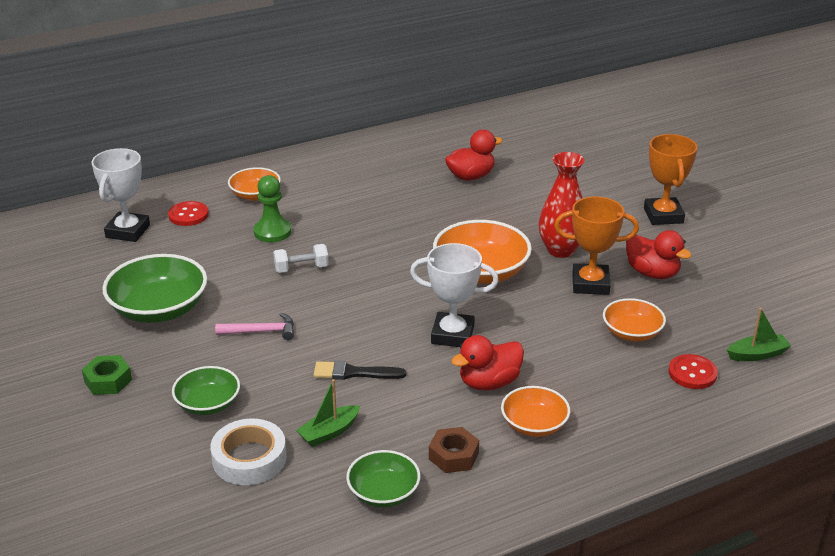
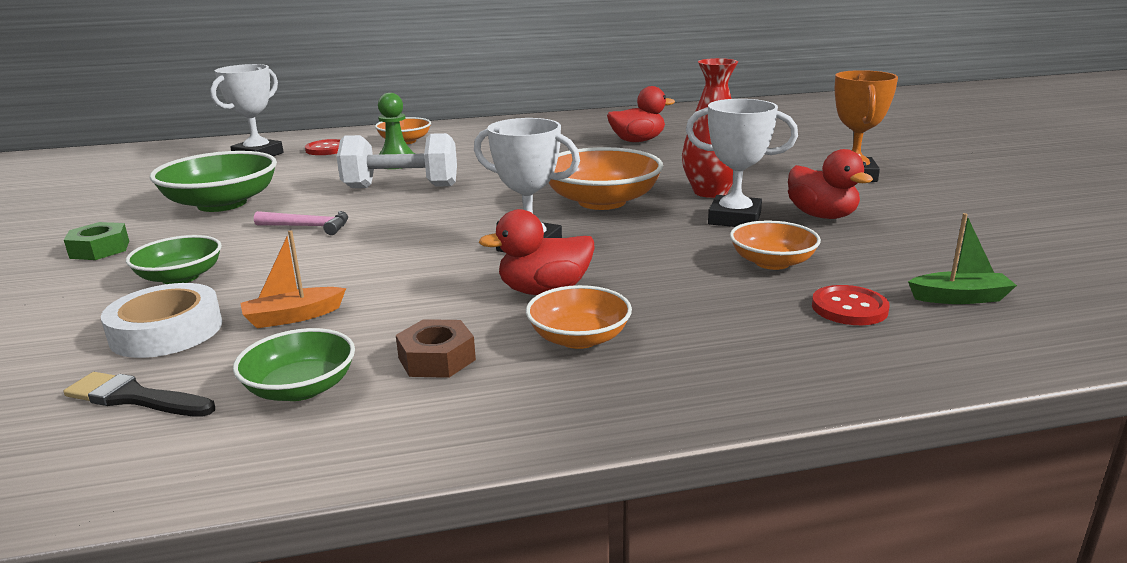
camera: 15 degrees right, 10 degrees down
(301, 268) = (401, 187): white dumbbell -> white dumbbell, size x1.83
(329, 432) = (293, 317): green boat -> orange boat
(354, 373) = (379, 267): black brush -> black brush (135, 398)
(590, 284) = (734, 219): orange trophy -> white trophy

